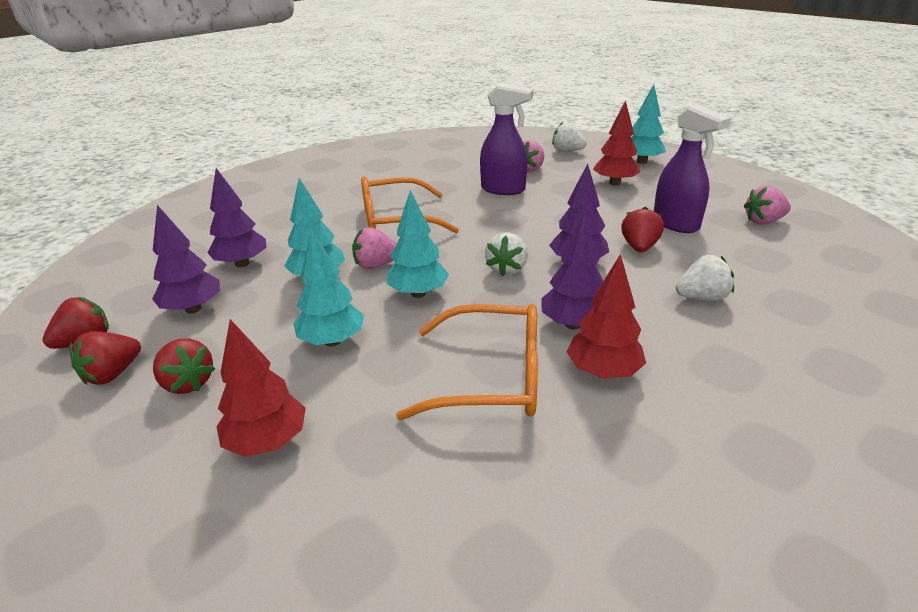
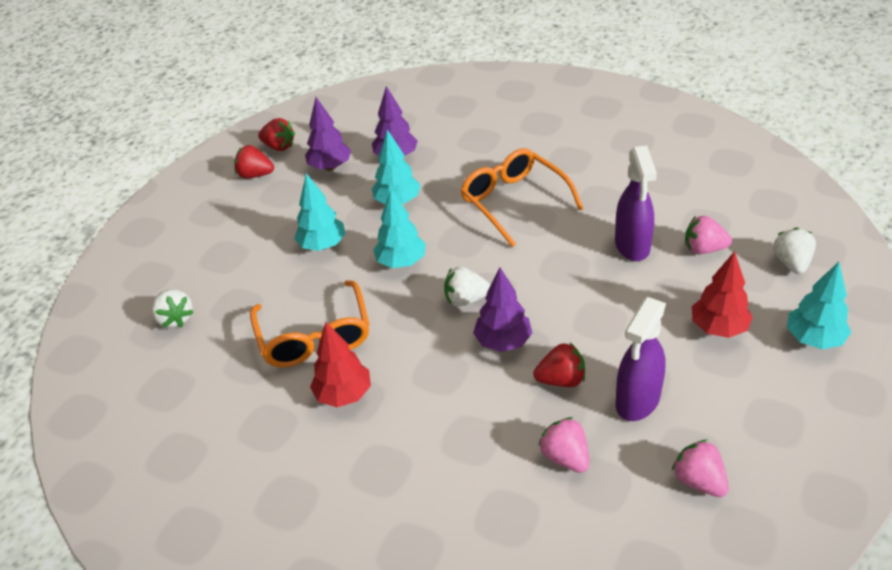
camera: 70 degrees right, 10 degrees up
(188, 383) = (258, 207): red strawberry -> none
(268, 442) = (223, 263): red tree -> none
(376, 265) = (430, 223): pink strawberry -> pink strawberry (565, 457)
(573, 324) = (399, 363): purple tree -> none
(701, 298) = (484, 441): white strawberry -> white strawberry (175, 319)

